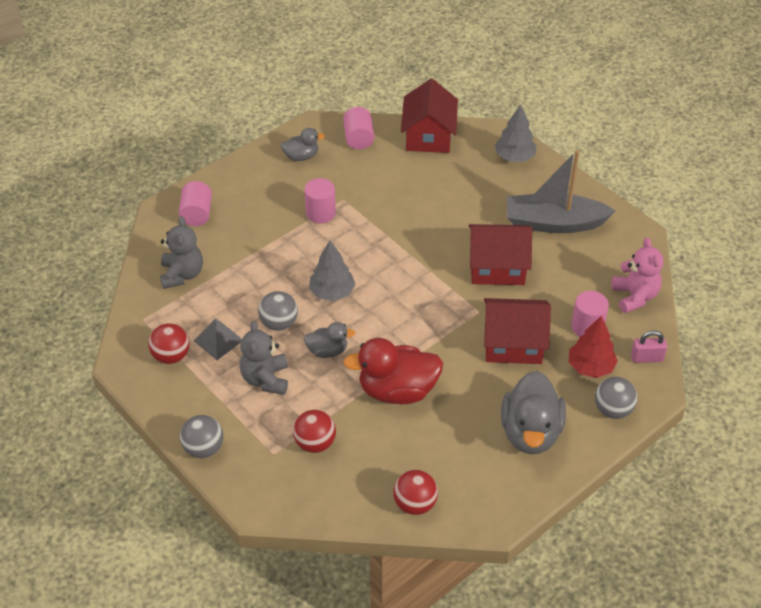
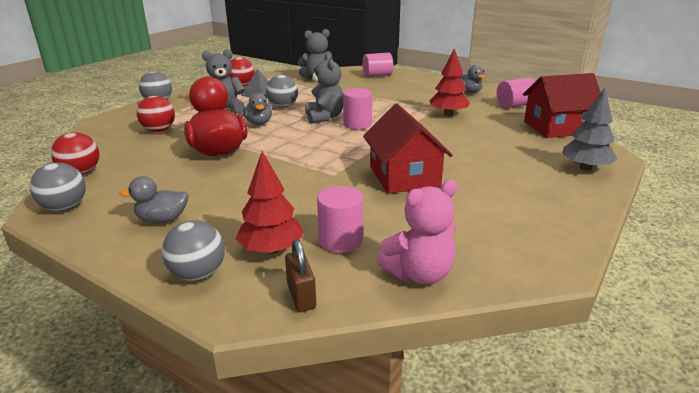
camera: 75 degrees right, 20 degrees down
(320, 213) = (411, 104): pink cylinder -> pink cylinder (357, 124)
(332, 292) = (324, 117): grey tree -> grey teddy bear
(364, 195) = (448, 114): none -> red tree
(490, 505) = (65, 207): none -> grey ball
(513, 343) = (294, 196): red house -> none
(530, 432) = (162, 220): grey duck -> grey duck, size x0.54
(554, 223) = (504, 201): grey boat -> none
(646, 358) = (301, 296): pink padlock -> brown padlock

